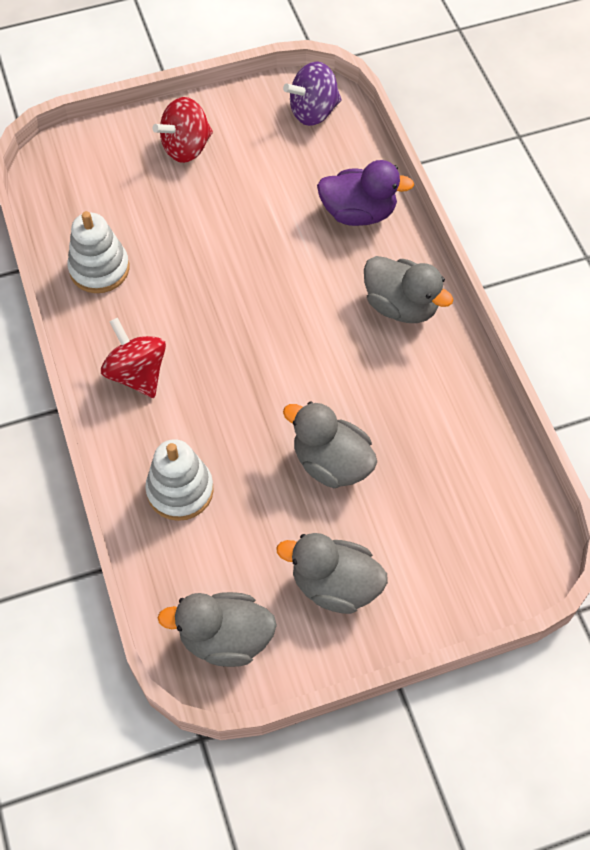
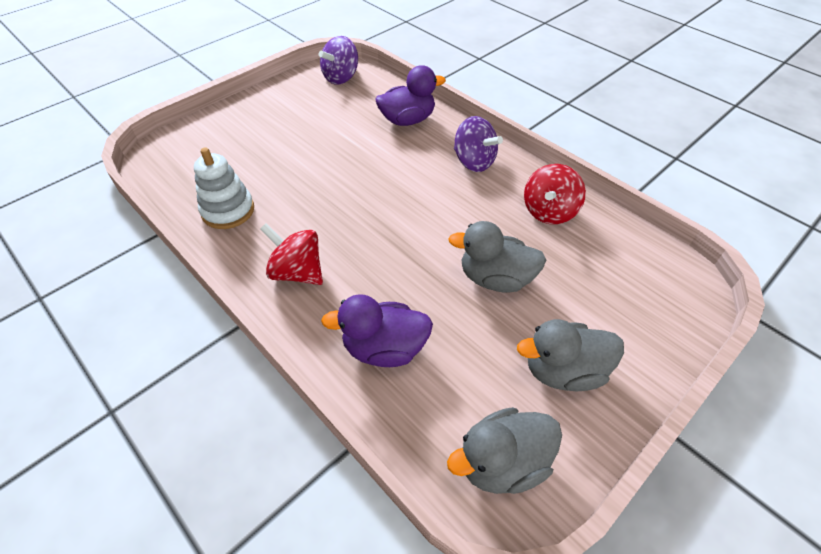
camera: 25 degrees left, 10 degrees down
(180, 490) = (384, 348): white stacking toy -> purple duck
(186, 147) = (260, 119): red spinning top -> red spinning top (549, 211)
(401, 306) = (474, 162): grey duck -> purple spinning top

